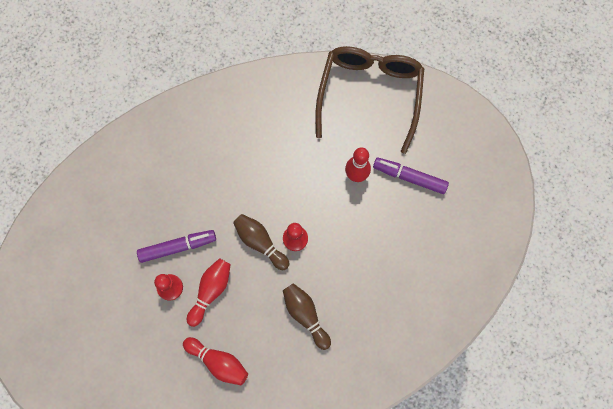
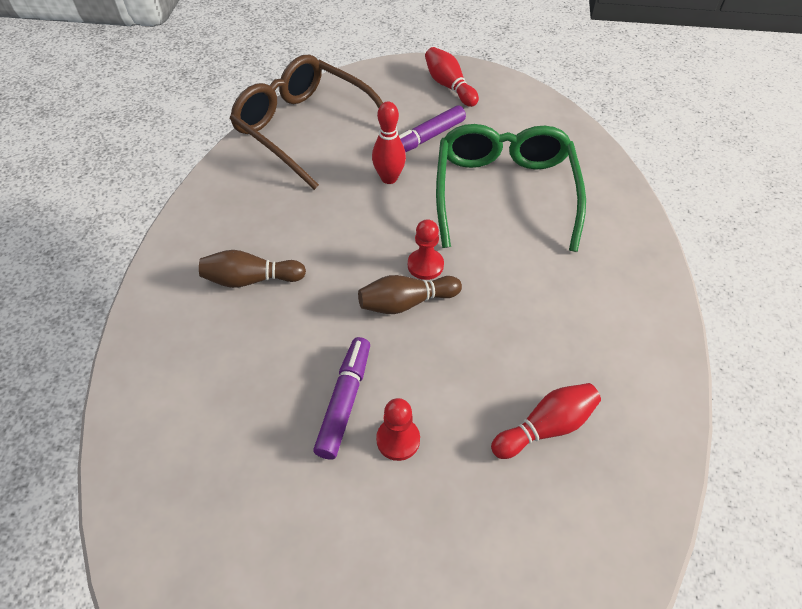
camera: 60 degrees left, 20 degrees down
(211, 291) = (437, 389): red bowling pin -> red bowling pin (449, 86)
(305, 315) = (532, 299): brown bowling pin -> brown bowling pin (251, 279)
(387, 256) = (504, 193): none -> green glasses

